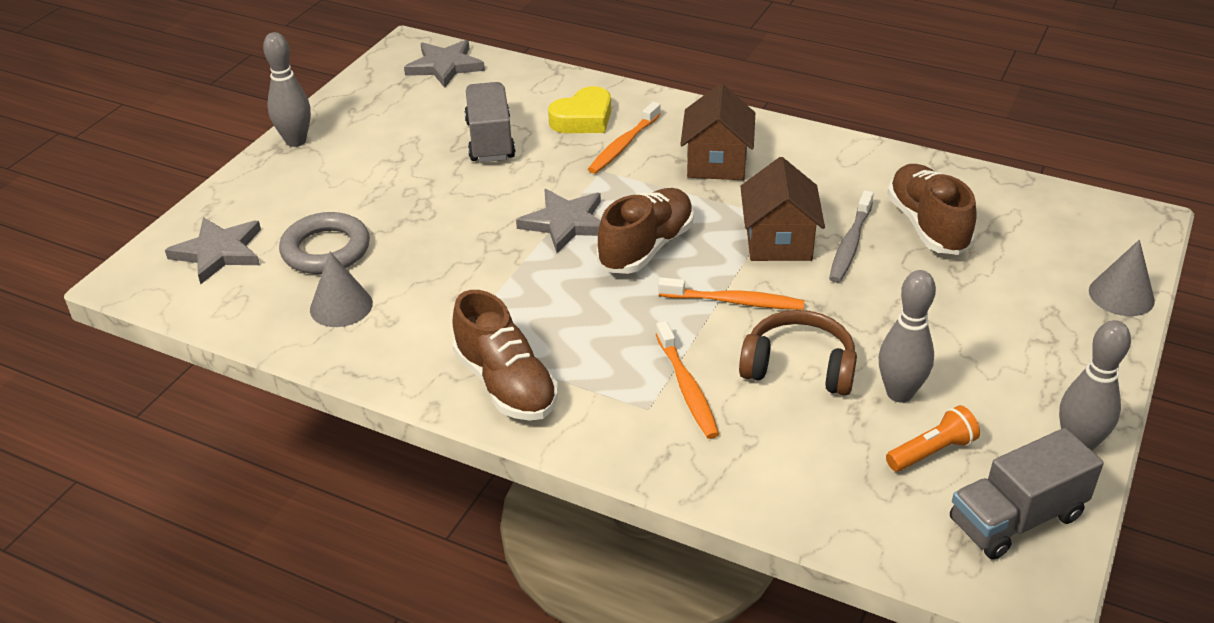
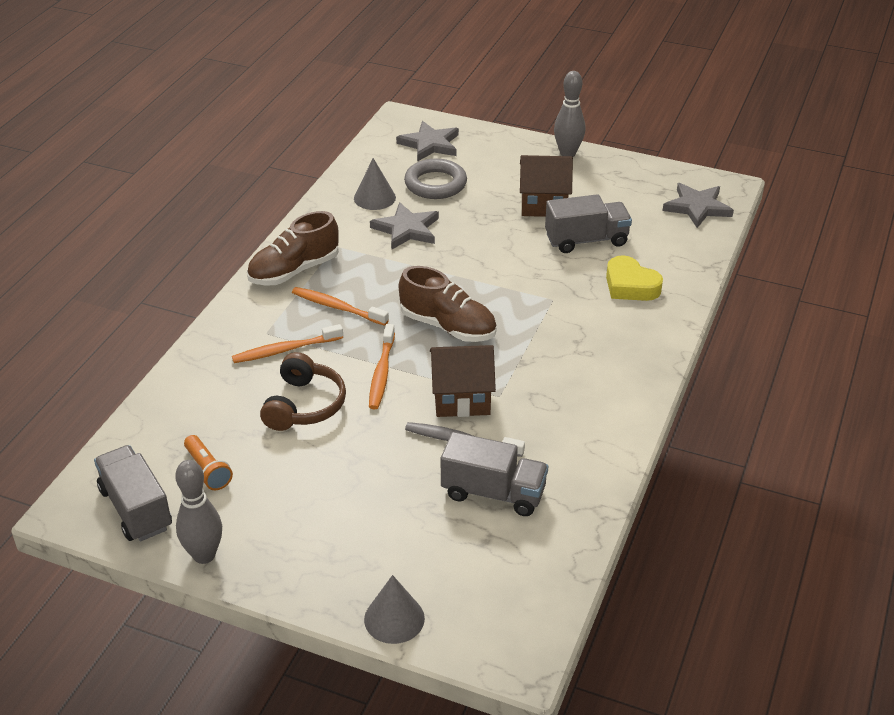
camera: 85 degrees right, 0 degrees up
(565, 223) = (477, 285): grey star -> grey star (406, 229)
(623, 145) = (593, 309): orange toothbrush -> orange toothbrush (337, 307)
(717, 163) = (575, 363): brown house -> brown house (544, 204)
(899, 393) = (271, 458): grey bowling pin -> none
(927, 226) = (493, 493): brown shoe -> grey truck

